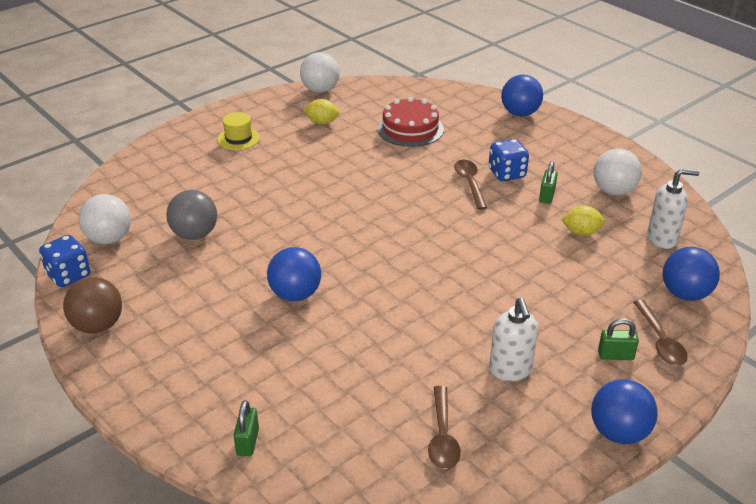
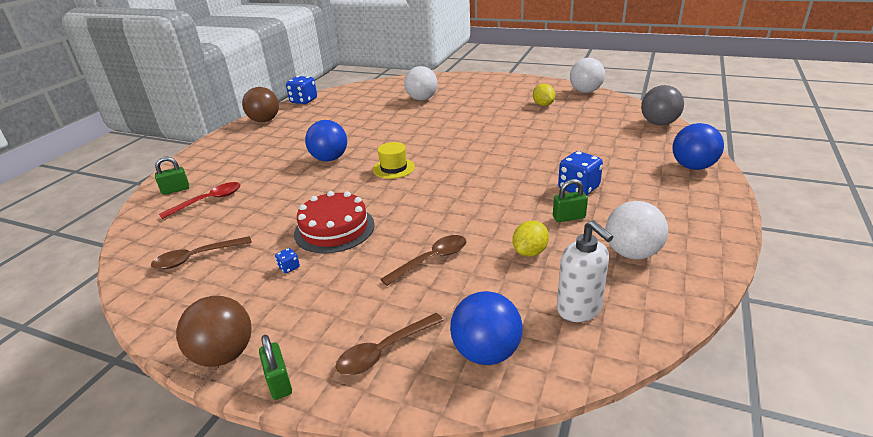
camera: 65 degrees right, 5 degrees down
(109, 239) = (344, 98): white ball -> white ball (422, 99)
(195, 234) = (368, 114): grey ball -> grey ball (659, 123)
(238, 138) = (485, 91): yellow hat -> yellow hat (393, 168)
(311, 413) = (208, 201): none -> red spoon
(410, 129) = (584, 133): red cake -> red cake (334, 229)
(470, 183) = (539, 177): brown spoon -> brown spoon (431, 260)
(510, 370) = (289, 267): white soap dispenser -> blue dice
(581, 232) = (530, 252): yellow lemon -> yellow lemon turned 60 degrees clockwise
(615, 355) = (341, 324): green padlock -> green padlock (279, 382)
(619, 432) = (224, 354): blue ball -> brown ball

